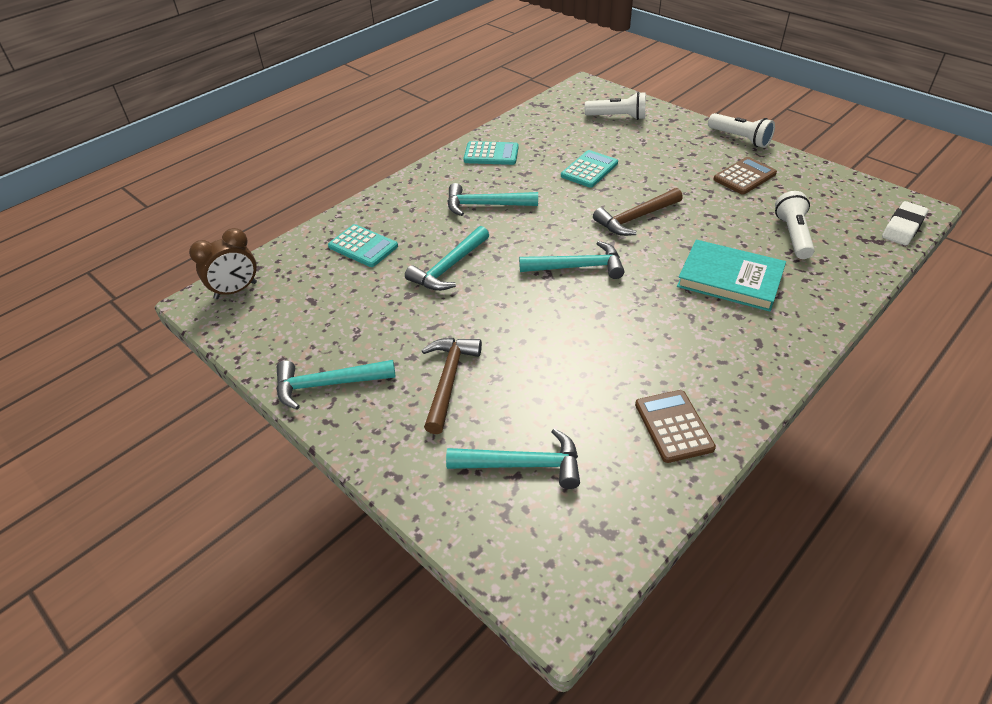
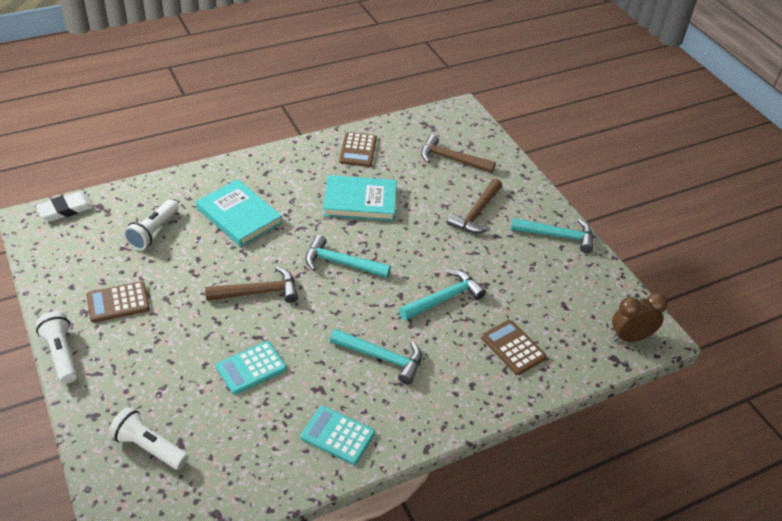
camera: 165 degrees left, 0 degrees up
(363, 246) = (513, 347): turquoise calculator -> brown calculator
(523, 464) = (451, 159): turquoise hammer -> brown hammer
(610, 344) = (360, 201): none -> turquoise book

